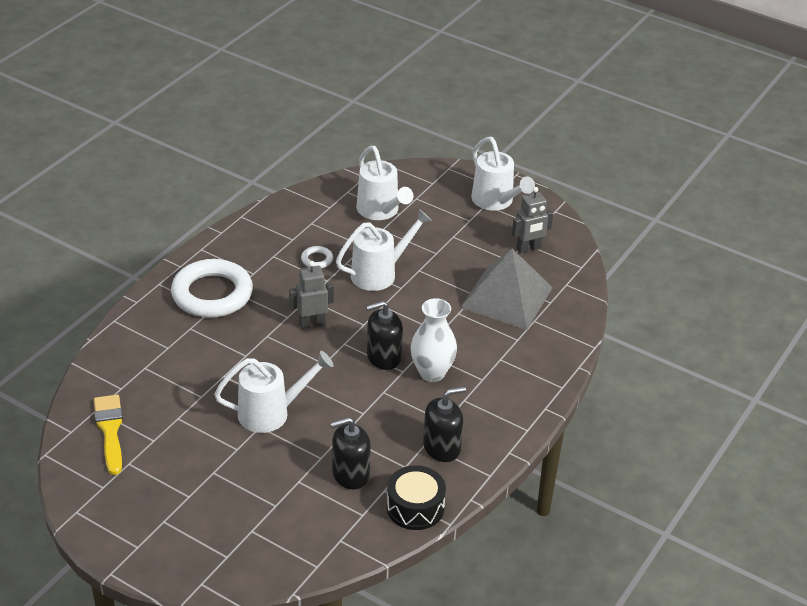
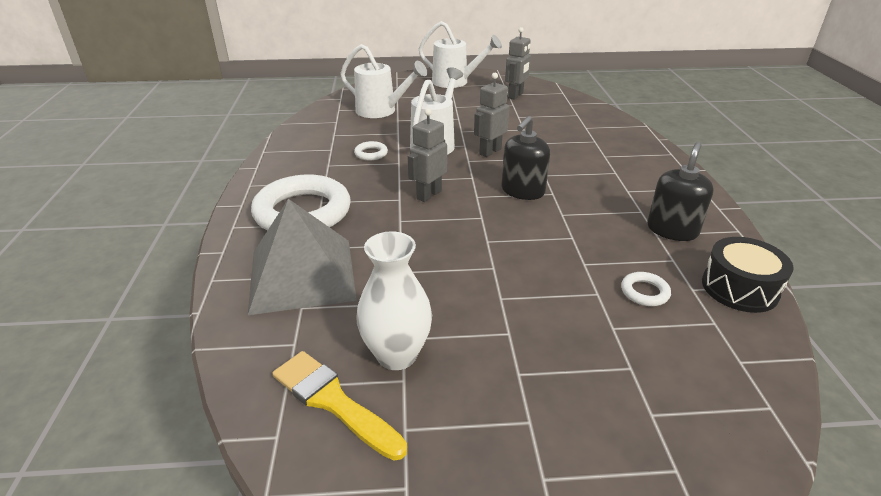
camera: 35 degrees left, 5 degrees down
(271, 413) = (495, 280): white watering can -> none
(350, 474) = (644, 292): black soap dispenser -> white ring
(412, 305) = (490, 151): none -> grey robot
(432, 373) = (575, 185): white vase -> white vase (397, 355)
(506, 297) = (546, 122): grey pyramid -> grey pyramid (302, 274)

